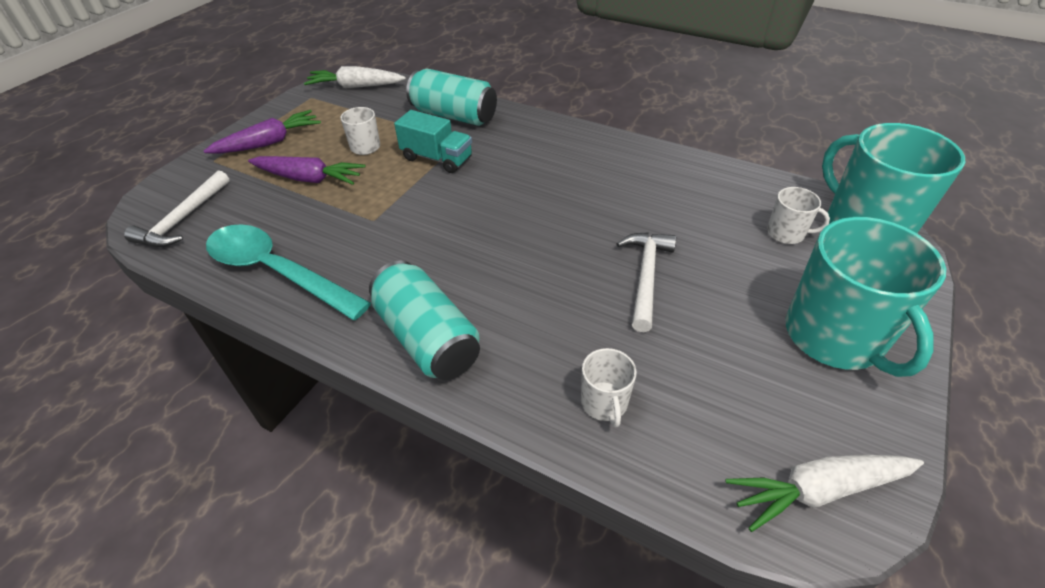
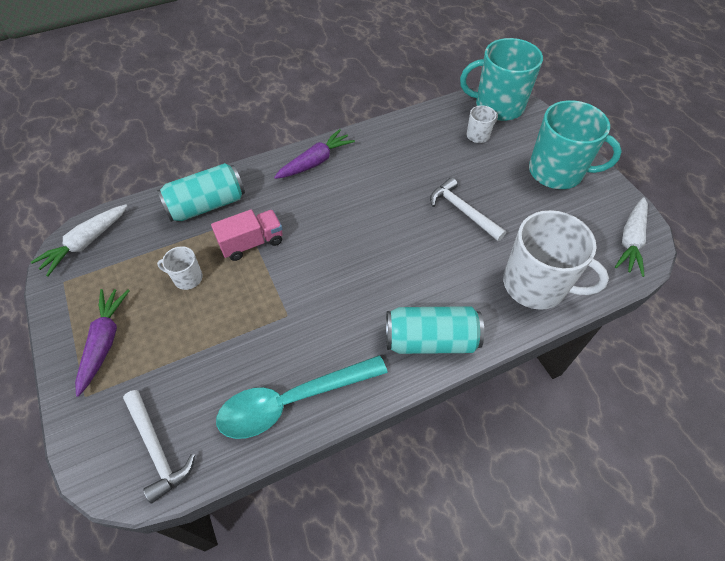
camera: 55 degrees left, 10 degrees up
(309, 179) = (193, 333): purple carrot -> purple carrot (315, 162)
(437, 158) = (252, 243): turquoise truck -> pink truck
(604, 403) = (536, 285): white mug -> white mug, size x2.19

